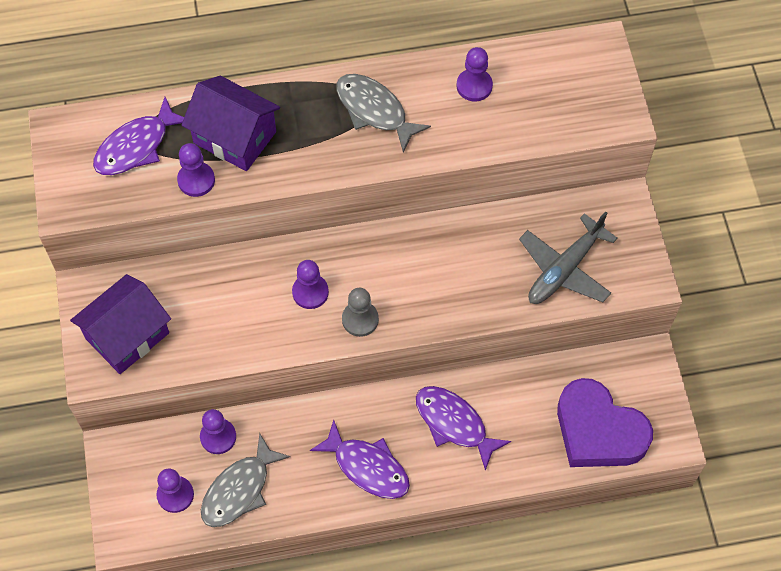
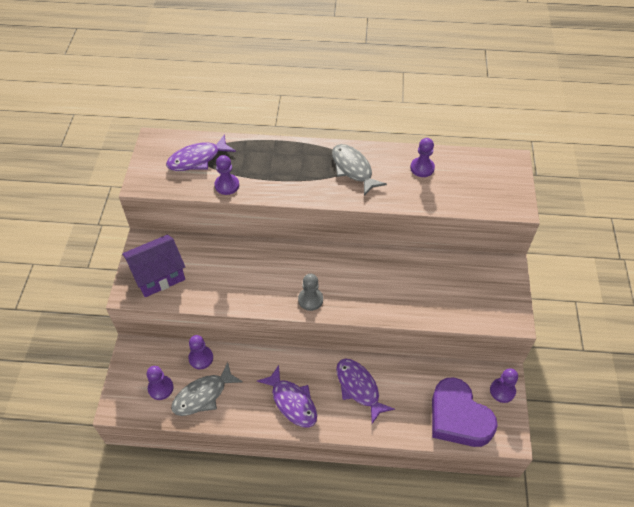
camera: 15 degrees right, 10 degrees down
(235, 137) = (259, 166): purple house -> none
(310, 292) = (283, 275): purple pawn -> purple pawn (502, 391)
(565, 269) = (457, 299): grey plane -> none

